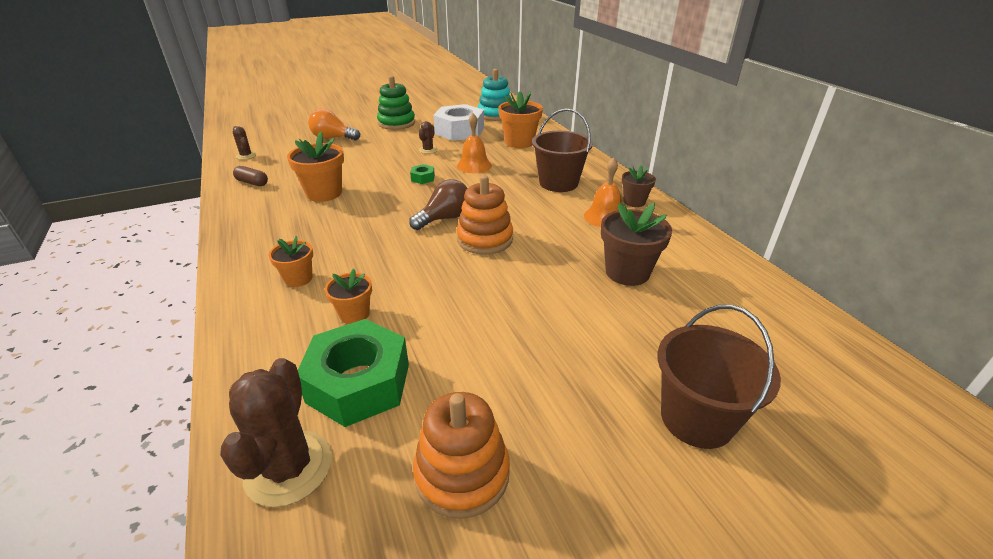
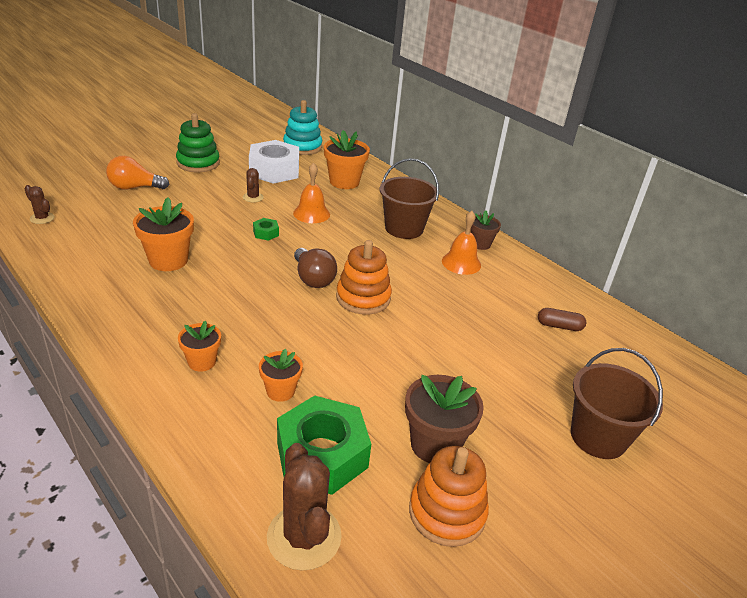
camera: 20 degrees left, 0 degrees up
(252, 183) = (74, 254): brown capsule -> brown capsule (559, 326)
(445, 218) = (313, 279): brown light bulb -> brown light bulb turned 120 degrees clockwise
(627, 272) = (502, 318): brown flower pot -> brown flower pot (435, 444)

